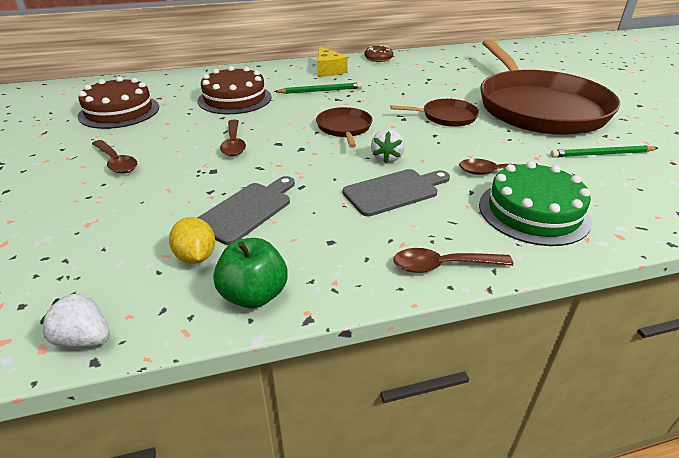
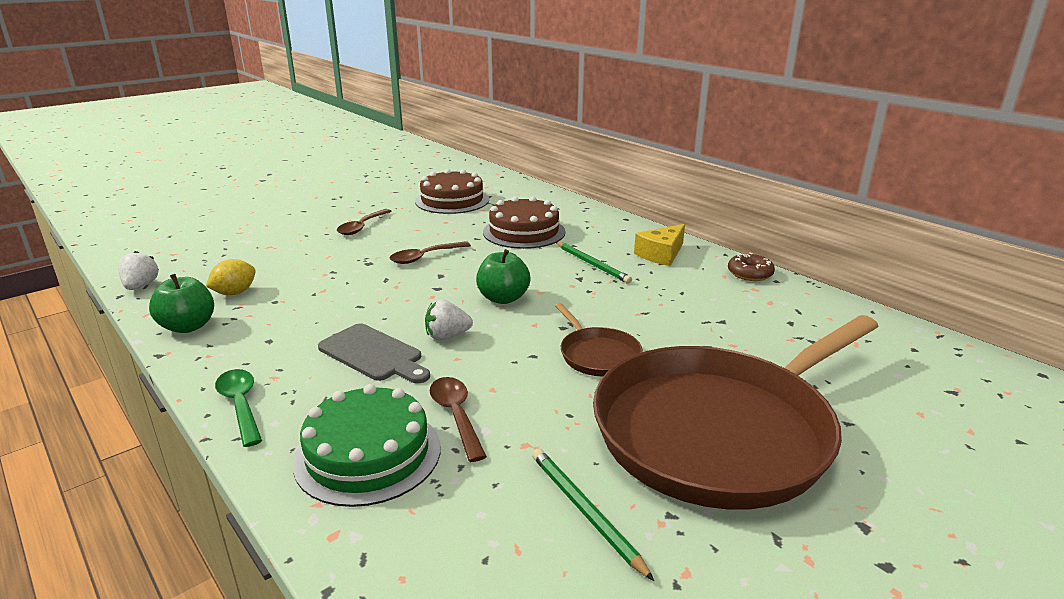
camera: 65 degrees right, 10 degrees down
(247, 210) = (308, 293): grey cutting board -> none
(344, 128) = (503, 298): brown pan -> green apple
(443, 266) = (240, 405): brown spoon -> green spoon

